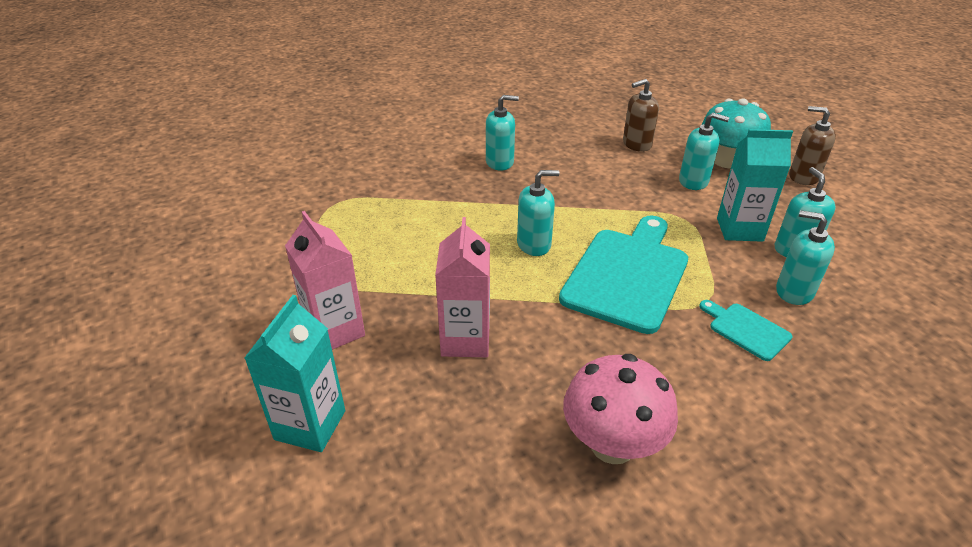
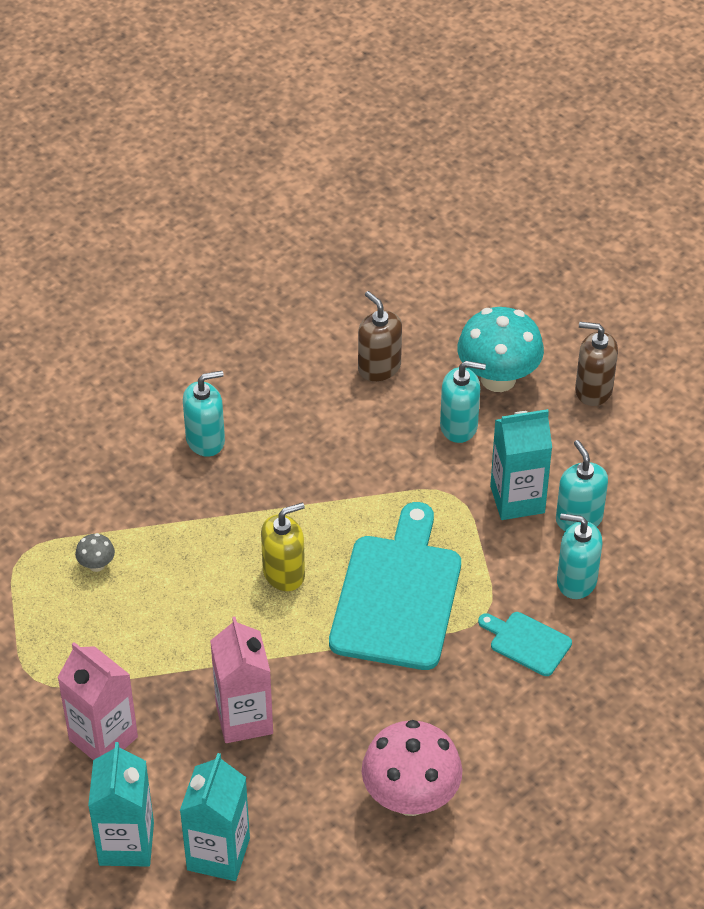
camera: 15 degrees left, 10 degrees up
(389, 216) = (96, 565): none -> grey mushroom
(395, 456) = (218, 854): none -> turquoise carton
(534, 244) = (284, 573): turquoise soap dispenser -> yellow soap dispenser
(636, 144) = (379, 367): brown soap dispenser -> brown soap dispenser turned 90 degrees clockwise

